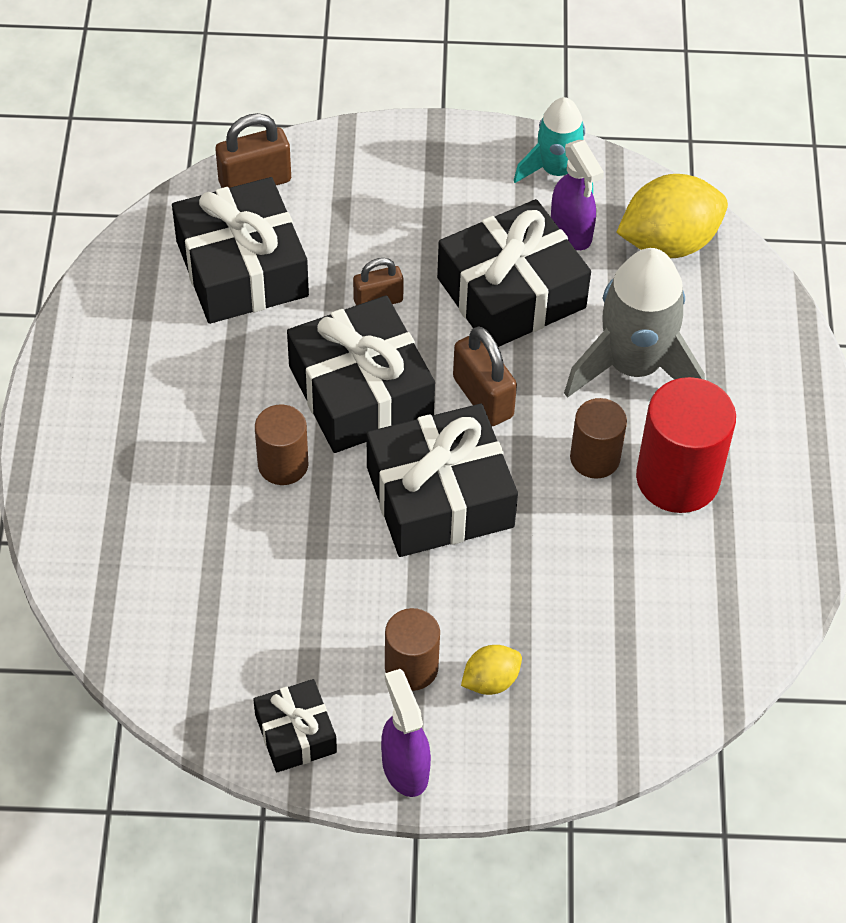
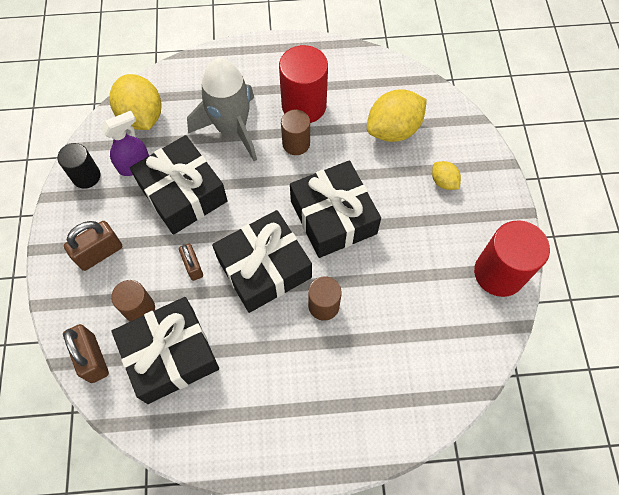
camera: 95 degrees left, 10 degrees up
(295, 733) = (499, 273): black gift -> red cylinder
(405, 768) = (504, 217): purple spray bottle -> none
(411, 667) = (445, 220): brown cylinder -> brown cylinder (139, 309)
(483, 397) = (261, 201): brown padlock -> brown padlock (100, 253)
(556, 171) = (86, 176): turquoise rocket -> black cylinder
(613, 616) = (393, 130): none -> yellow lemon

